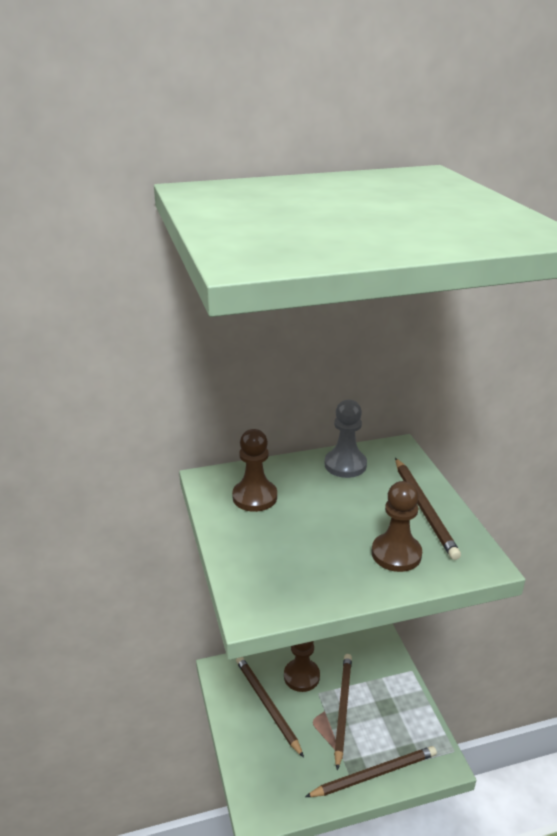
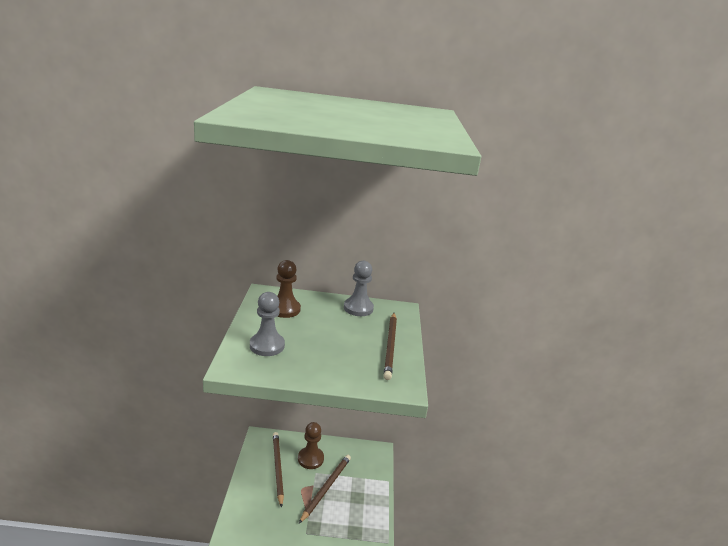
camera: 15 degrees right, 5 degrees down
(273, 561) = (267, 345): none -> grey pawn
(374, 774) = (323, 536): brown pencil -> none
(396, 554) = (349, 365): brown pawn -> none

